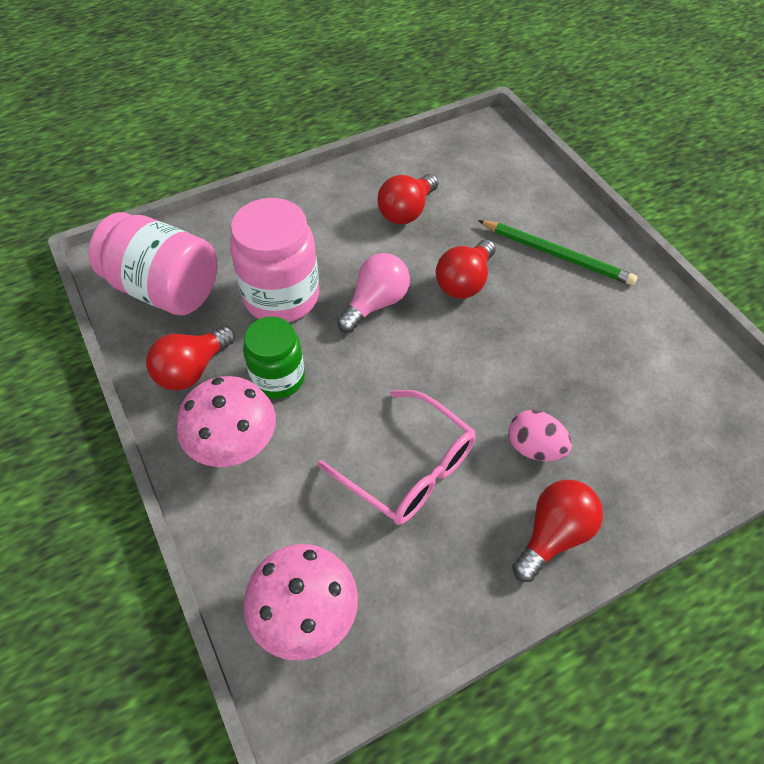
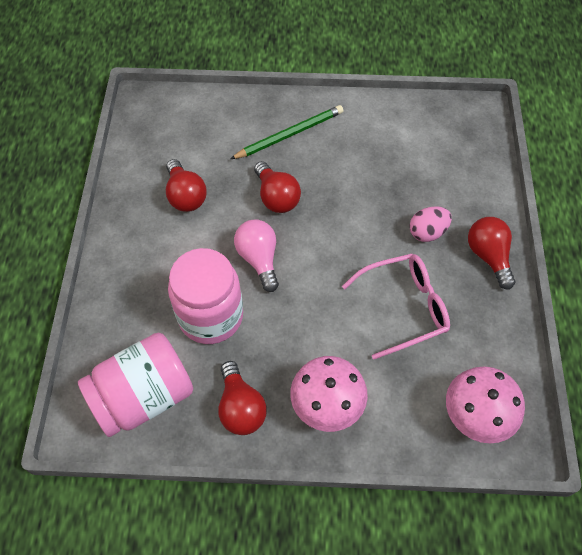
camera: 60 degrees left, 5 degrees up
(278, 378) = (285, 352): green jar -> none

